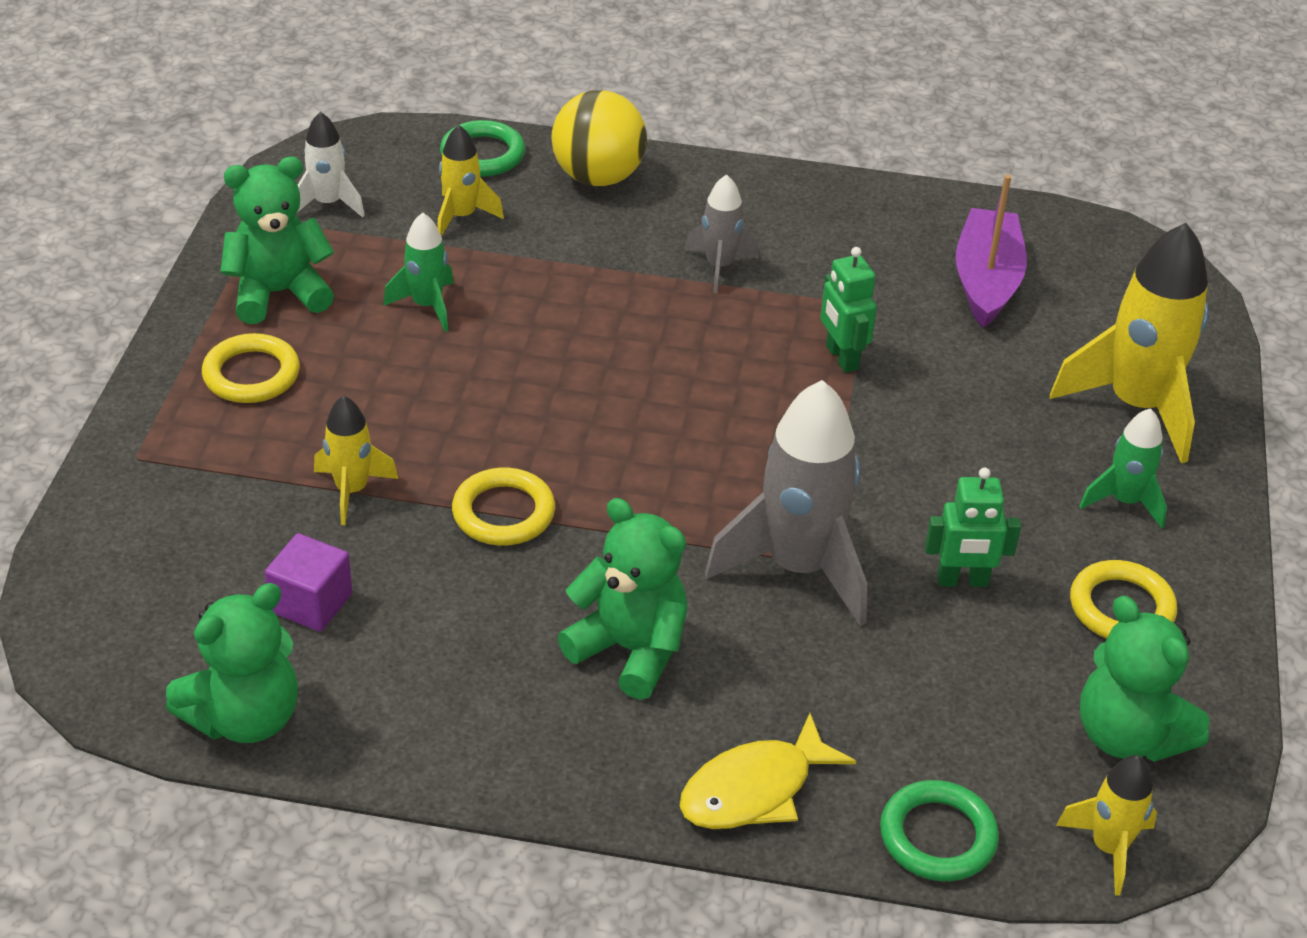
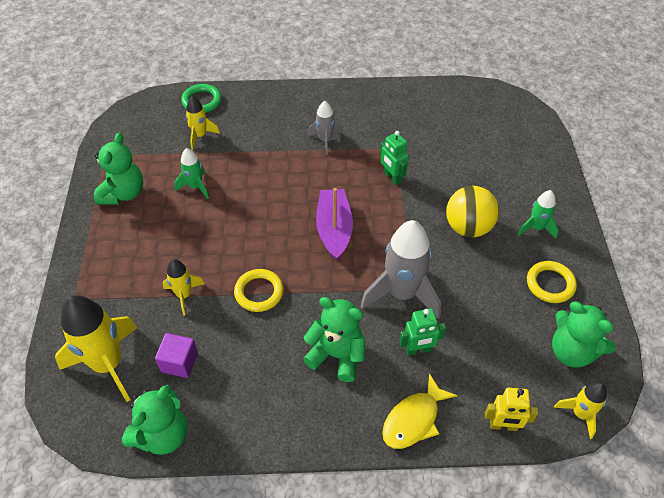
camera: 10 degrees left, 10 degrees up
(251, 374) = (120, 240): yellow ring -> none
(279, 293) = (123, 193): green teddy bear -> green teddy bear turned 135 degrees clockwise
(328, 204) = (135, 140): white rocket -> none
(598, 177) = (258, 103): yellow ball -> yellow ball (468, 227)
(937, 836) = (503, 426): green ring -> yellow robot
(962, 581) = (477, 285): green robot -> green robot (418, 350)
(986, 281) = (445, 125): purple boat -> purple boat (334, 229)
(1136, 406) = (527, 177): yellow rocket -> yellow rocket (108, 364)

